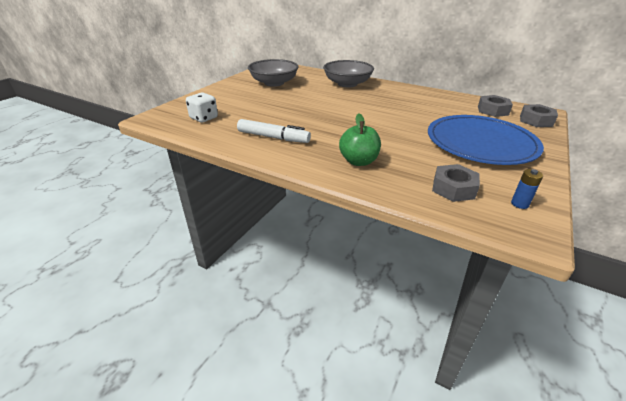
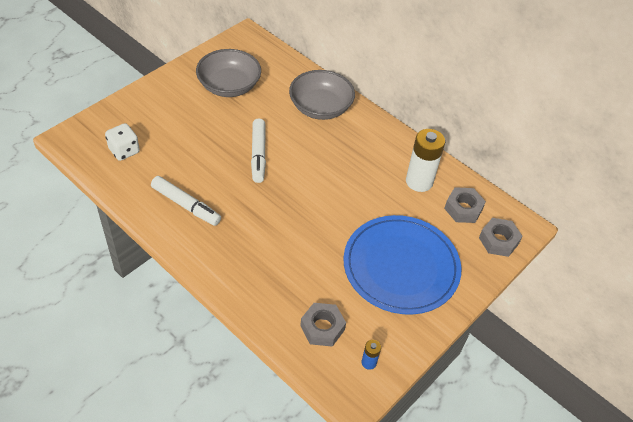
camera: 10 degrees right, 15 degrees up
(317, 107) = (258, 154): none -> white marker
(358, 161) = (254, 266): green apple -> none
(447, 103) = (419, 181): none -> white battery

